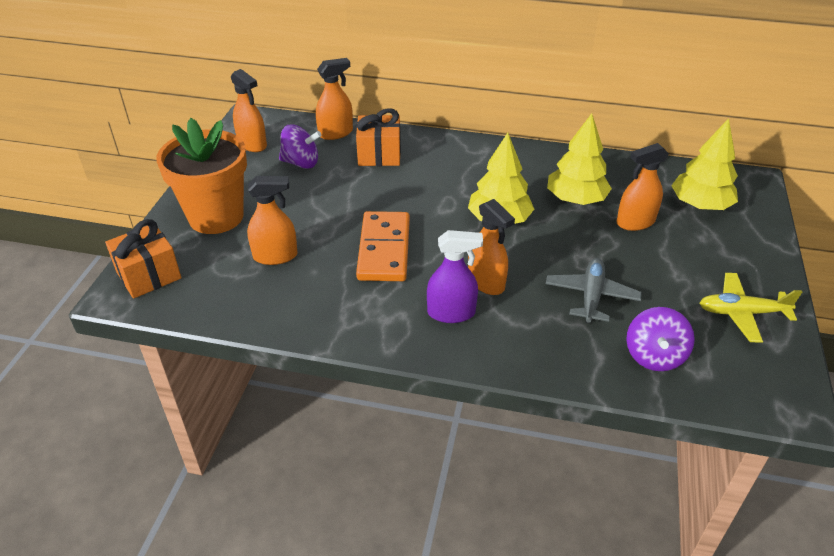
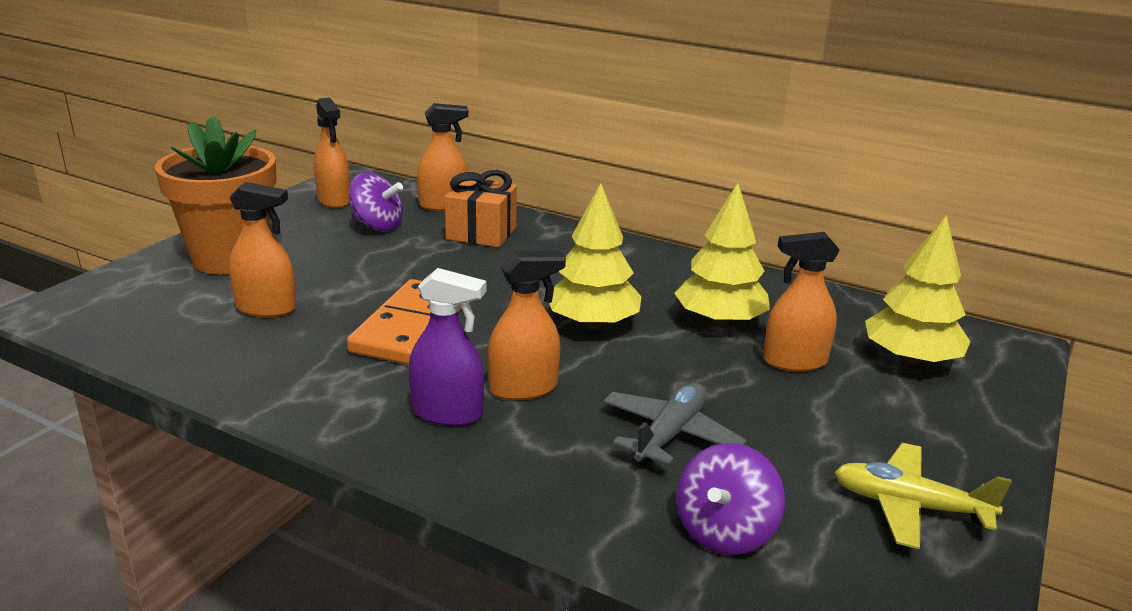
camera: 15 degrees right, 15 degrees down
(149, 275) = (99, 299): orange gift -> none
(486, 282) = (524, 388): orange spray bottle -> orange spray bottle turned 90 degrees counterclockwise

